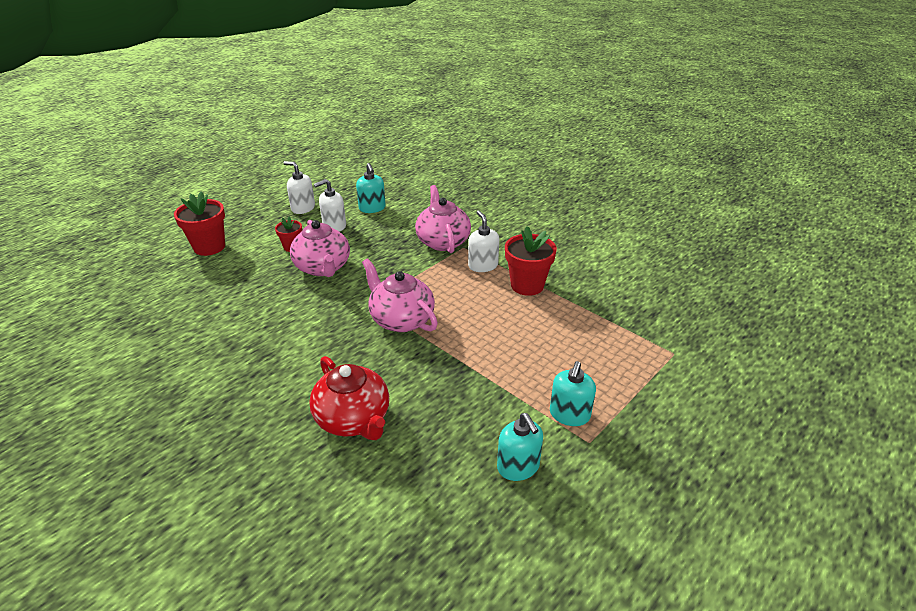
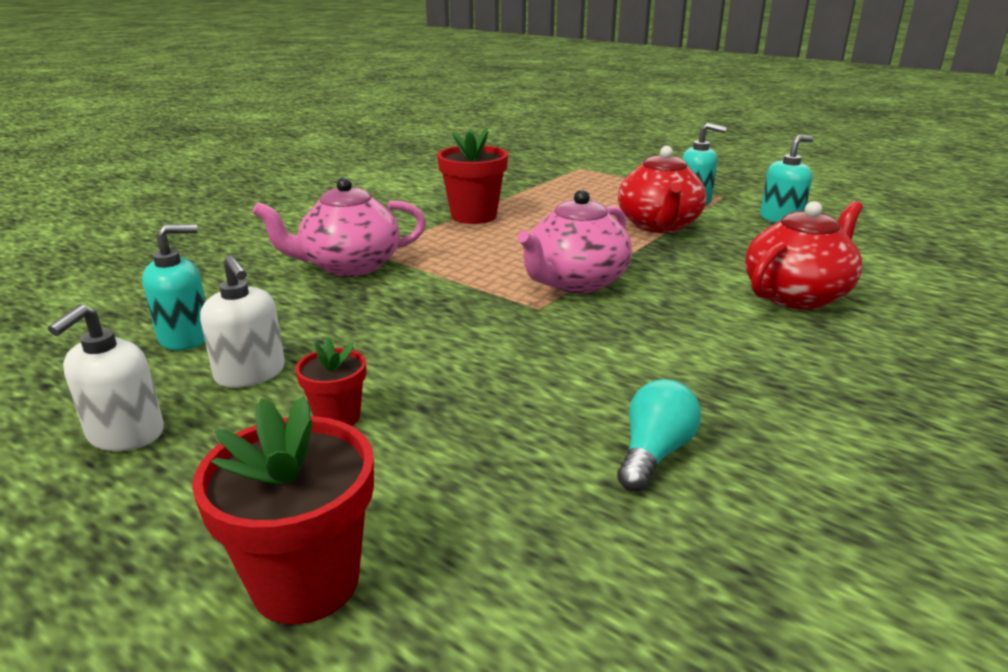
camera: 95 degrees left, 10 degrees down
(225, 321) = (654, 453): none -> turquoise light bulb
(323, 268) = (431, 364): pink teapot -> none
(483, 265) = (425, 239): white soap dispenser -> none
(503, 377) = (659, 225): none -> red teapot

